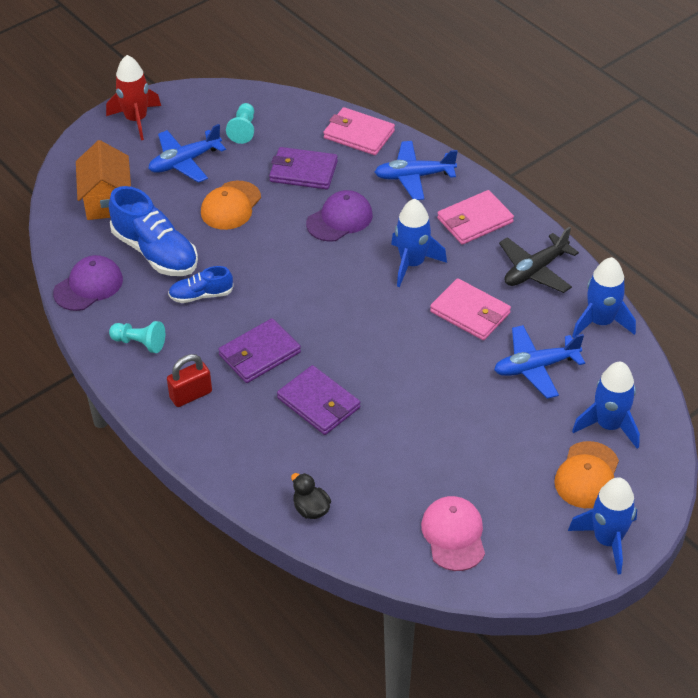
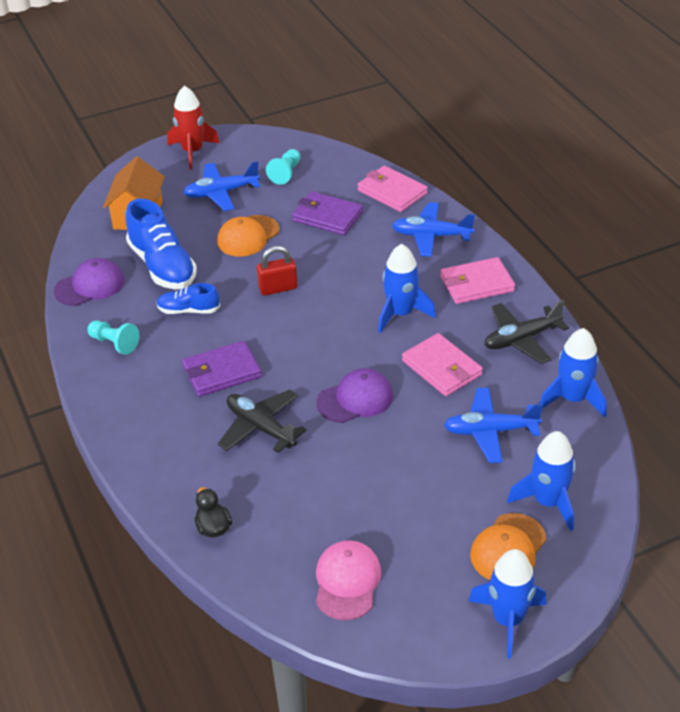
camera: 15 degrees right, 5 degrees down
(191, 395) = (142, 398): red padlock -> red padlock (278, 288)
(319, 403) = (260, 427): purple wallet -> black plane
(339, 219) = (345, 263): purple cap -> purple cap (355, 399)

